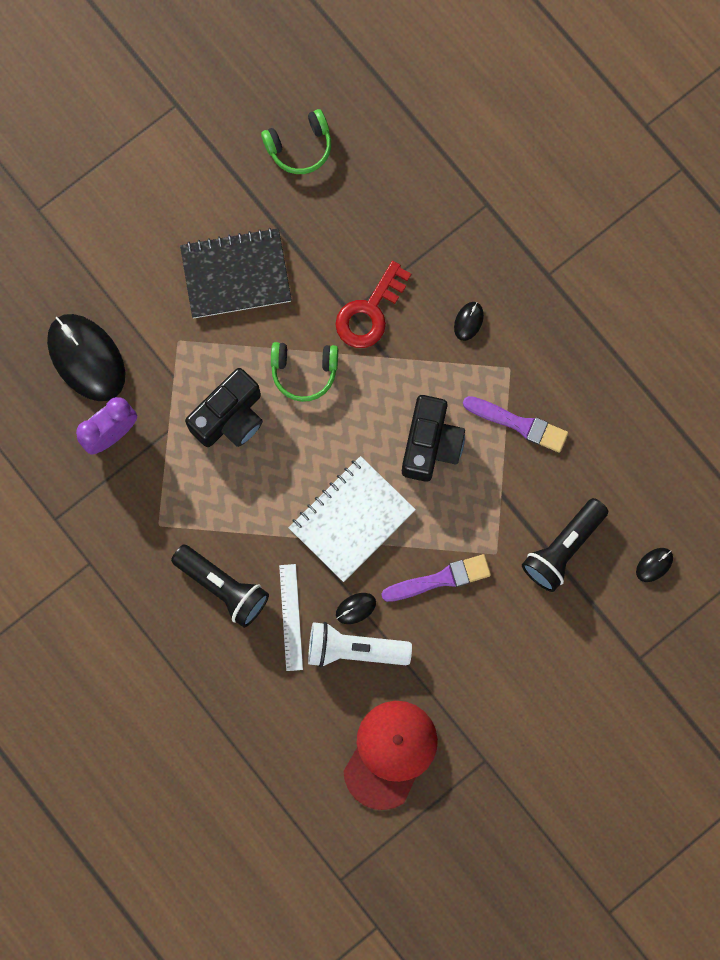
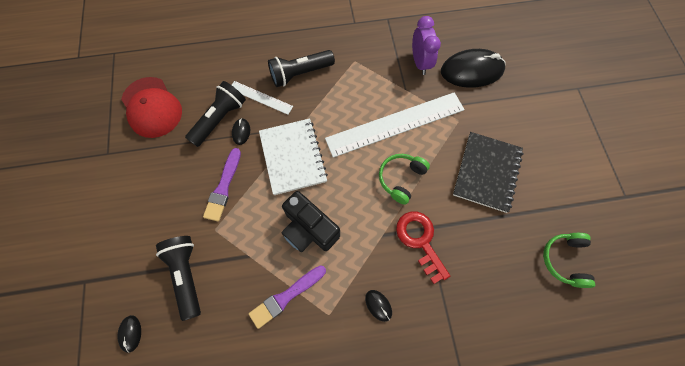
camera: 120 degrees right, 10 degrees down
(230, 417) = (395, 124): black camera -> white ruler
(354, 649) = (220, 119): white flashlight -> black flashlight

